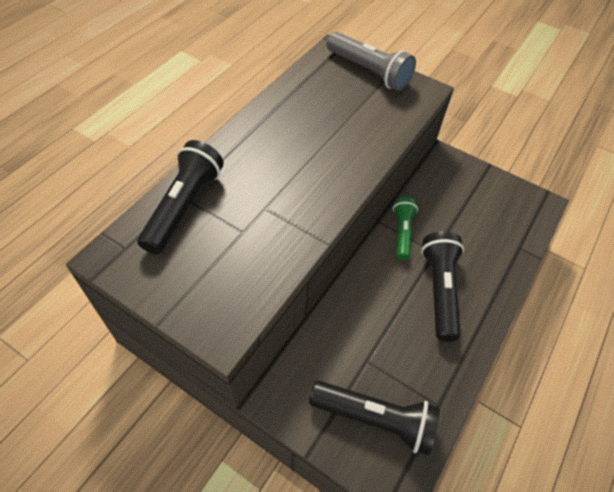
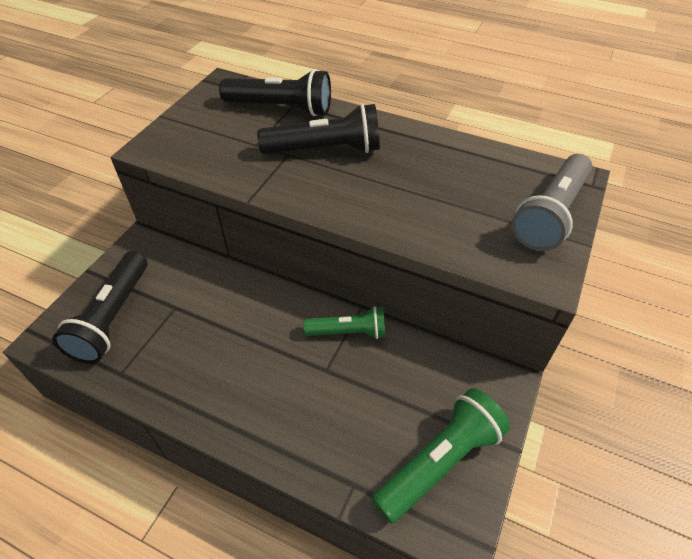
camera: 85 degrees right, 5 degrees down
(439, 290) = (266, 374): black flashlight -> black flashlight (325, 150)
(501, 202) = (439, 462): none -> green flashlight

